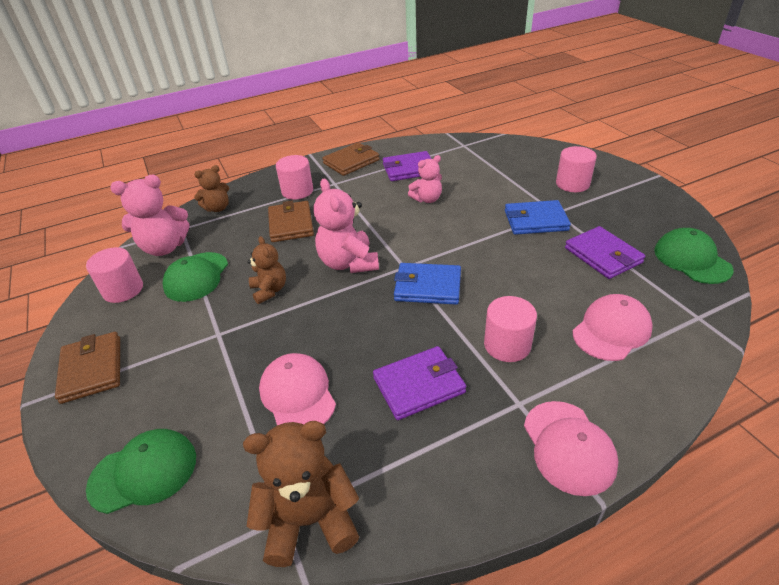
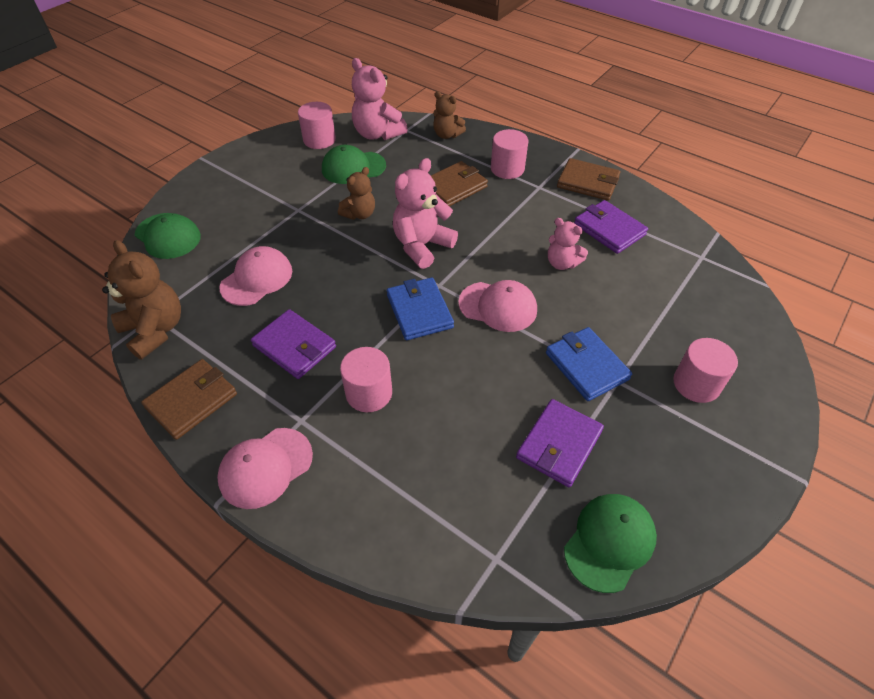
camera: 60 degrees right, 10 degrees up
(92, 369) = (239, 168): brown wallet -> brown wallet (192, 401)
(611, 330) = (431, 475): pink cap -> pink cap (498, 306)

